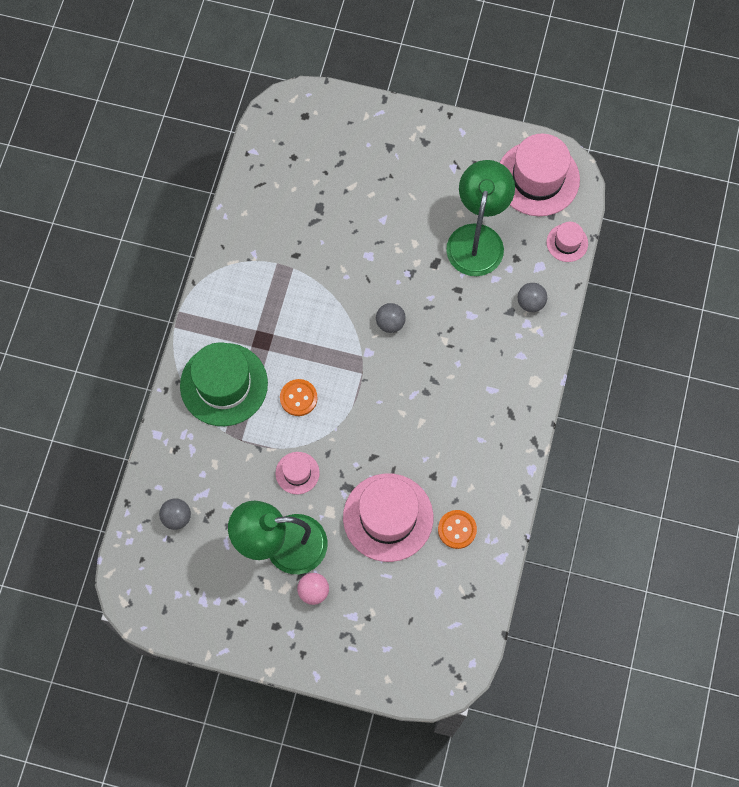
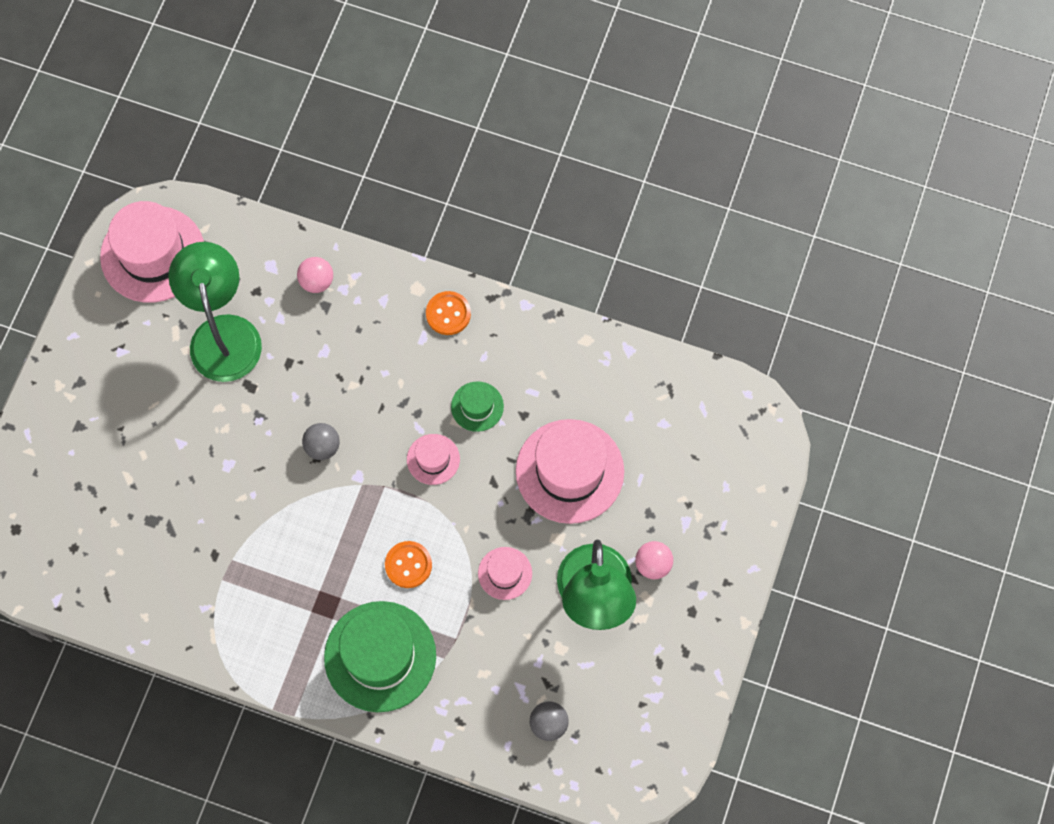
camera: 85 degrees left, 0 degrees up
(436, 438) = (477, 406): none -> green hat
(457, 529) = (591, 395): orange button -> orange button (448, 314)
(477, 238) = (223, 333): green lamp -> green lamp turned 60 degrees clockwise
(530, 303) = (317, 281): grey ball -> pink ball
(567, 243) = (244, 231): pink hat -> pink hat (433, 459)

